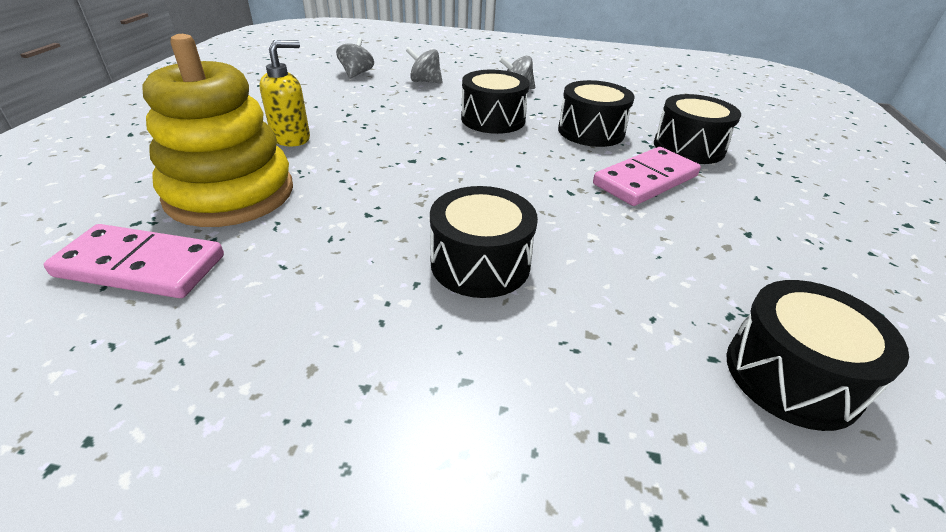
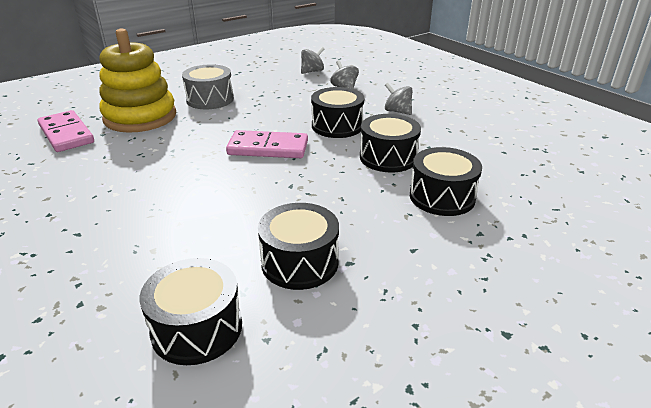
camera: 45 degrees right, 5 degrees down
(291, 138) = (210, 99): yellow soap dispenser -> grey drum
(480, 263) = (172, 195): black drum -> black drum (300, 262)
(645, 180) = (354, 201): pink domino -> pink domino (268, 148)

